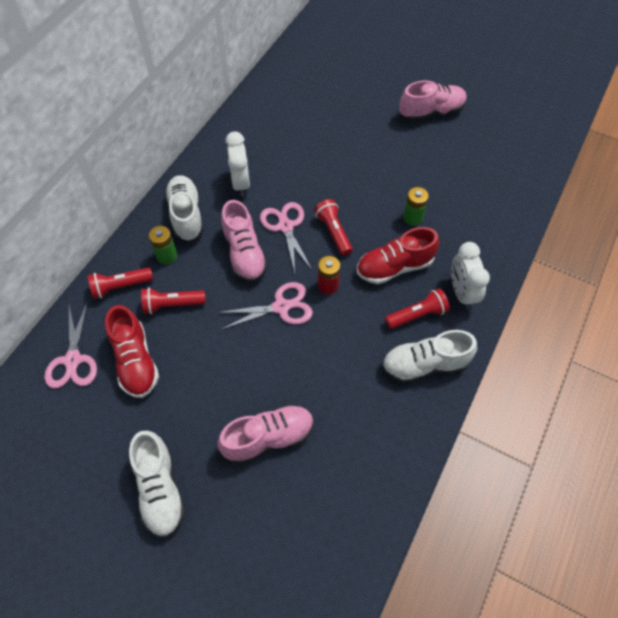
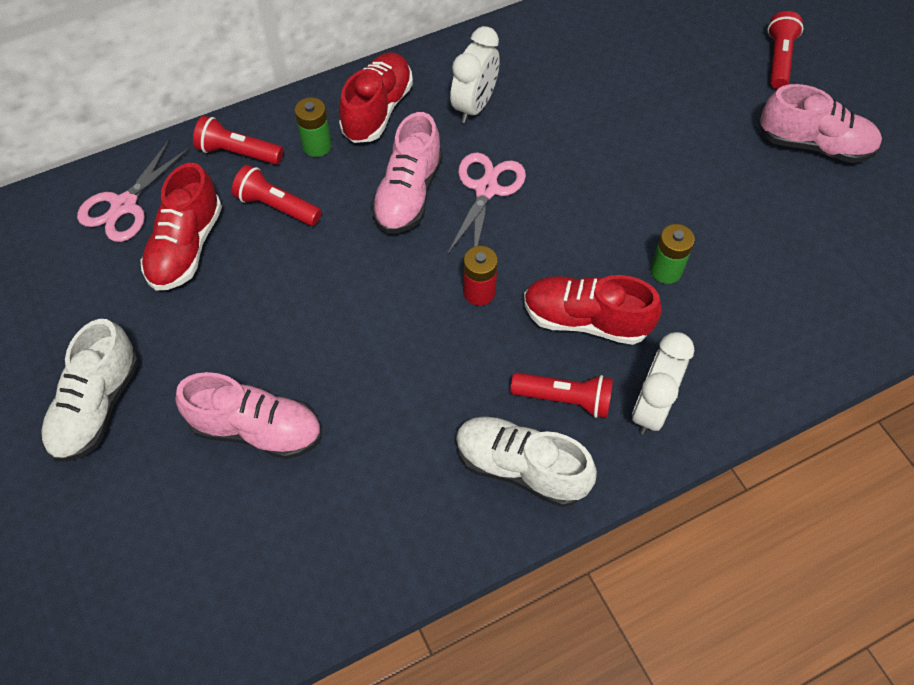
camera: 35 degrees right, 0 degrees up
(186, 215) = (377, 110): white shoe -> red shoe
(281, 307) = (399, 284): pink scissors -> none
(333, 232) = (542, 230): red flashlight -> red flashlight (778, 59)

